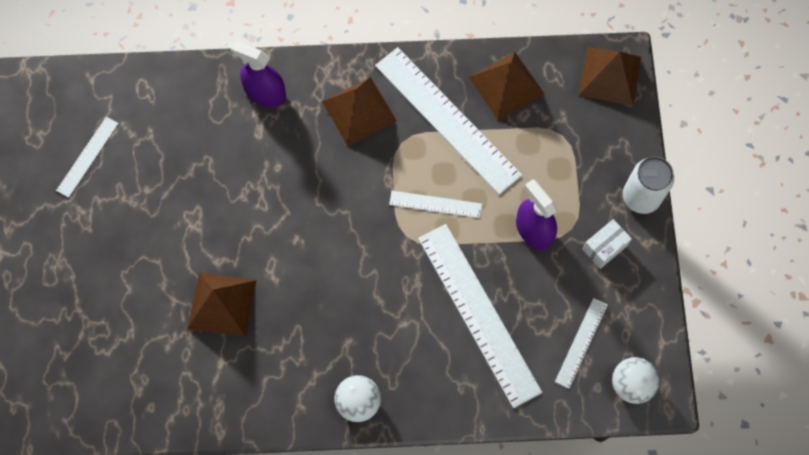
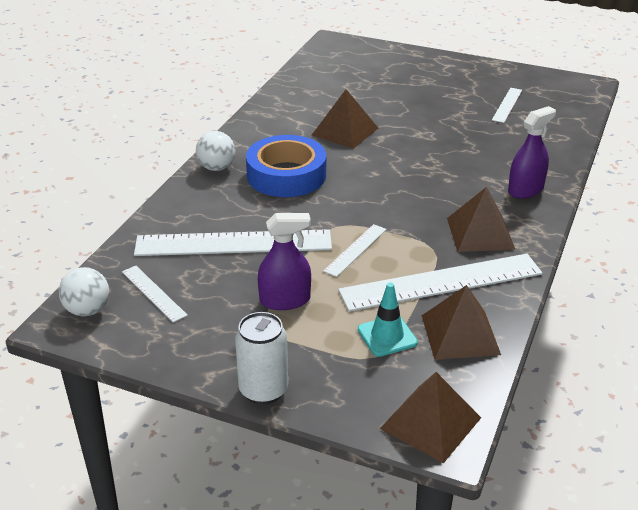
camera: 115 degrees right, 35 degrees down
(87, 156) = (507, 105): white ruler -> white ruler turned 60 degrees clockwise
(340, 323) = (286, 175): none -> blue tape
(536, 136) = (387, 336): none -> turquoise traffic cone
(604, 247) = (230, 341): white box -> none

